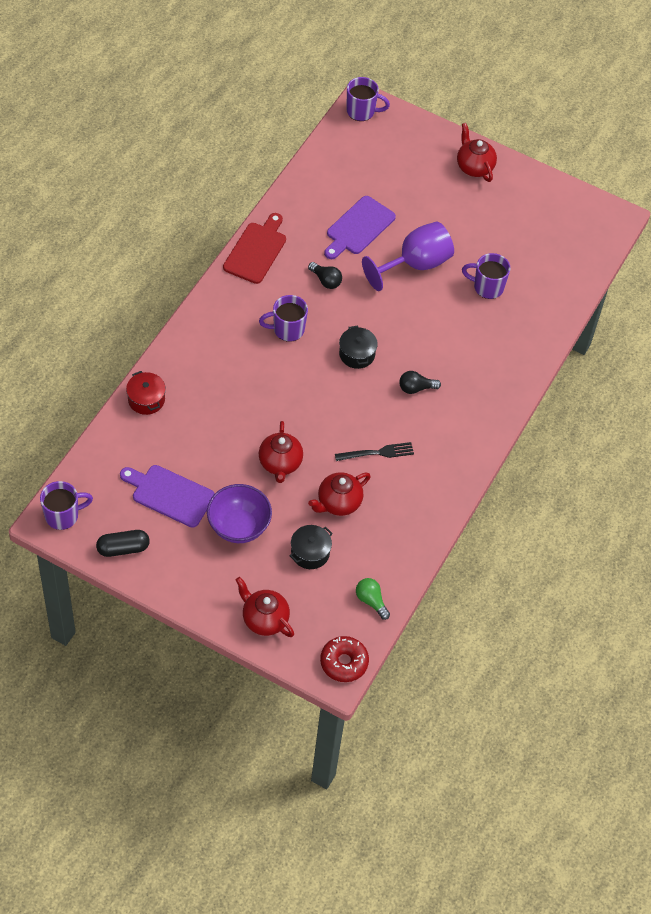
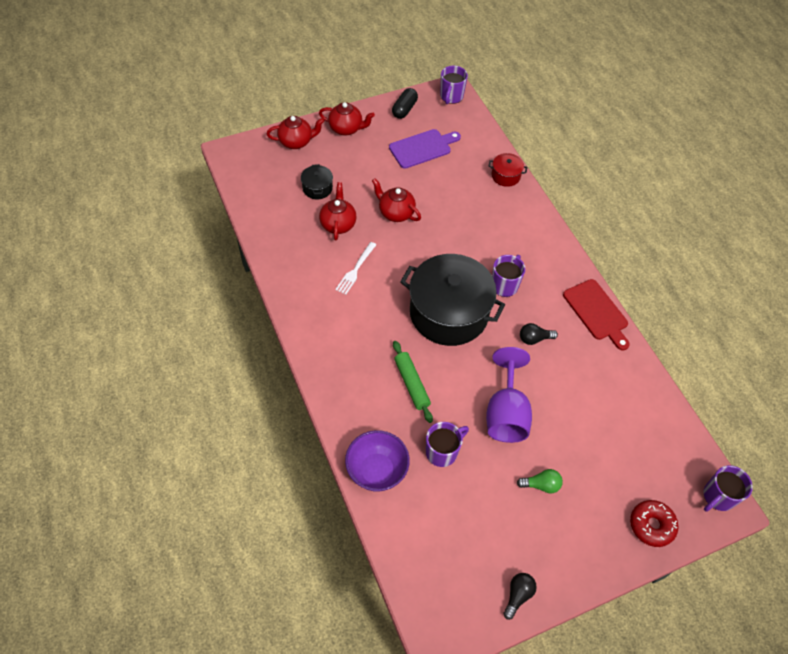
camera: 130 degrees right, 0 degrees up
(239, 526) = (369, 166): purple bowl -> purple bowl (377, 471)
(344, 662) = (232, 159): red donut -> red donut (651, 525)
(357, 354) = (449, 313): black pot -> black pot, size x2.38
(358, 228) = (574, 398): purple cutting board -> none
(371, 601) = (255, 196): green light bulb -> green light bulb (541, 485)
(377, 453) = (355, 270): black fork -> white fork
(416, 388) = (388, 330): black light bulb -> black light bulb (518, 595)
(450, 340) = (412, 384): none -> green rolling pin
(474, 167) = (588, 548): red teapot -> red teapot (346, 129)

